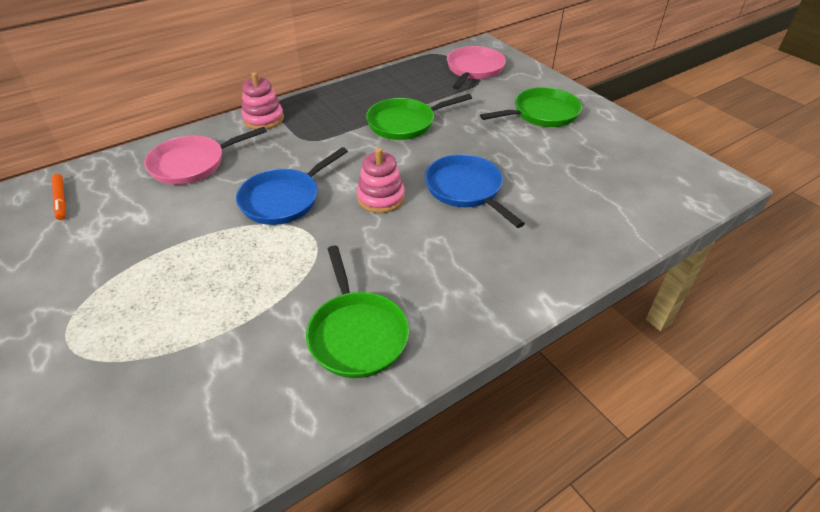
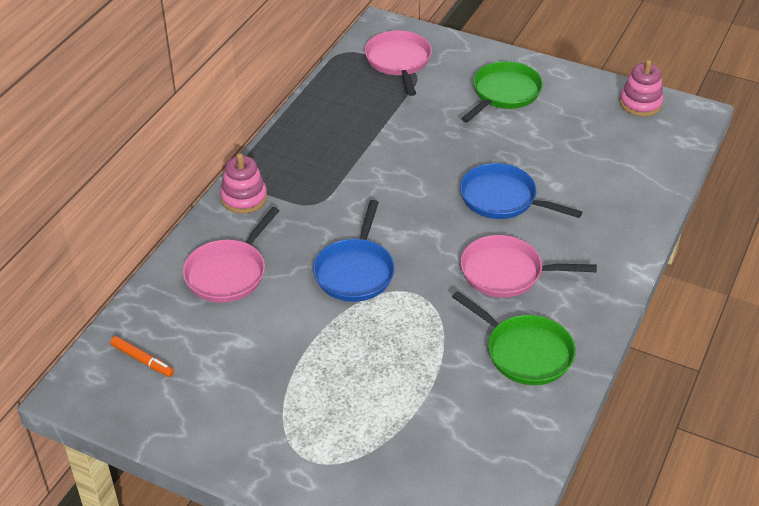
camera: 30 degrees left, 0 degrees up
(381, 198) = (438, 236): pink stacking toy -> pink stacking toy (640, 103)
(405, 123) = (388, 150): green pan -> none
(411, 251) = (506, 272): none -> pink pan

